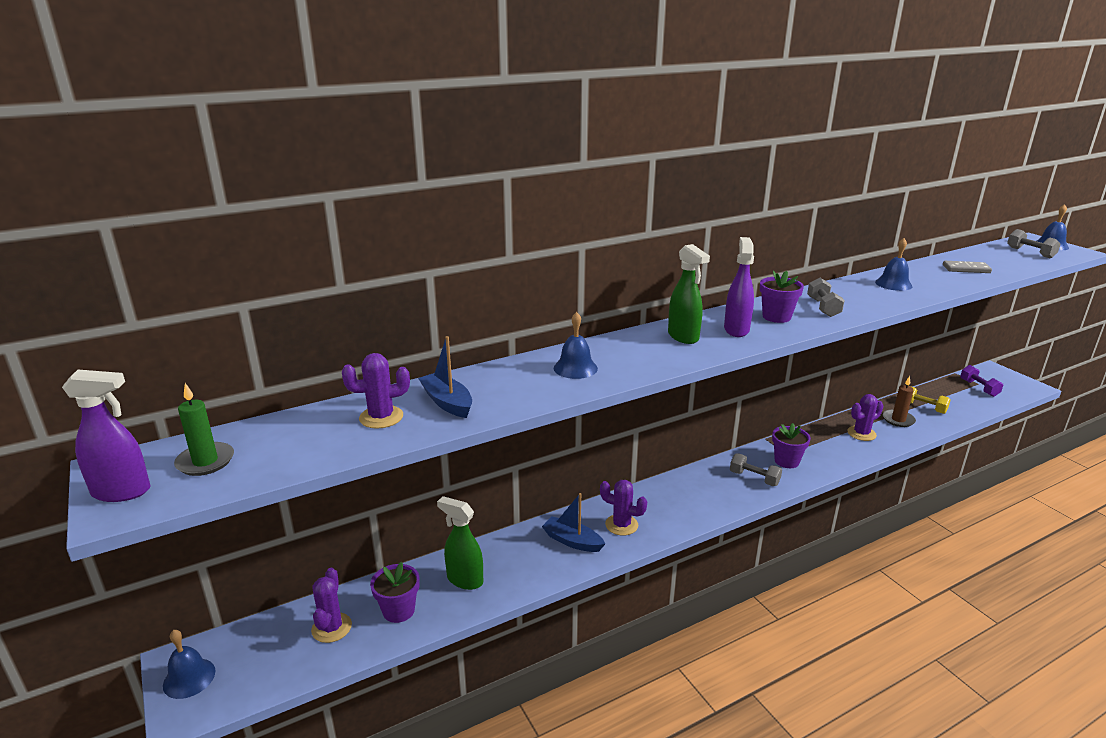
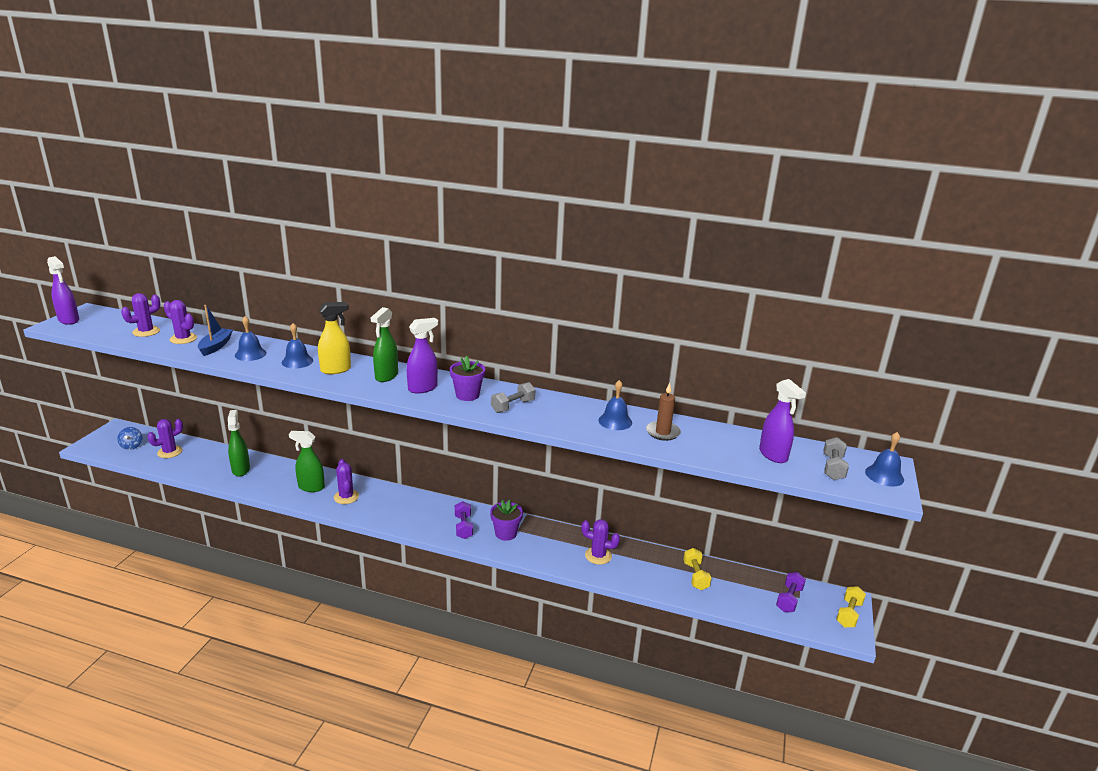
camera: 45 degrees right, 0 degrees up
(189, 678) = (108, 436): blue bell -> blue bell (250, 354)
(205, 461) = (106, 323): green candle -> none
(258, 661) = (132, 446): none -> blue spinning top
(303, 437) = (146, 332): none -> purple cactus
(398, 610) = (198, 463): purple flower pot -> none
(572, 541) = (311, 487): blue boat -> green spray bottle
(631, 355) = (336, 370): none -> yellow spray bottle
(754, 478) = (463, 527): grey dumbbell -> purple dumbbell
(898, 420) = (650, 568): brown candle -> brown candle (663, 432)
(966, 269) = (715, 444): grey domino -> none
(998, 260) = (773, 455): none -> purple spray bottle
(1010, 377) = (848, 614): none -> yellow dumbbell

